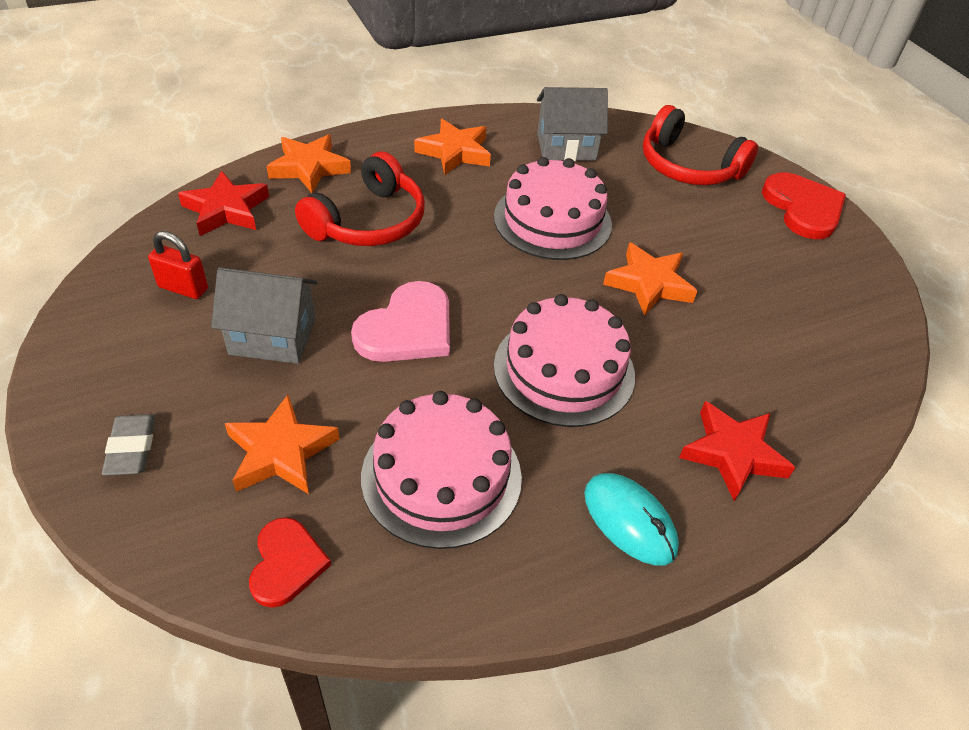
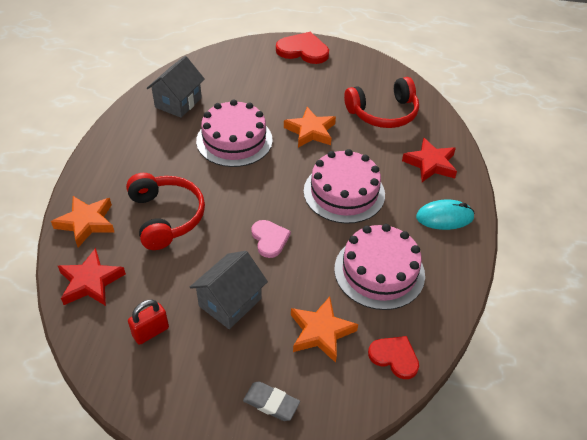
camera: 55 degrees left, 0 degrees up
(407, 328) = (269, 239): pink heart -> pink heart, size x0.63
(455, 152) = (137, 149): orange star -> none
(688, 166) = (238, 68): red headphones -> red headphones (383, 113)

